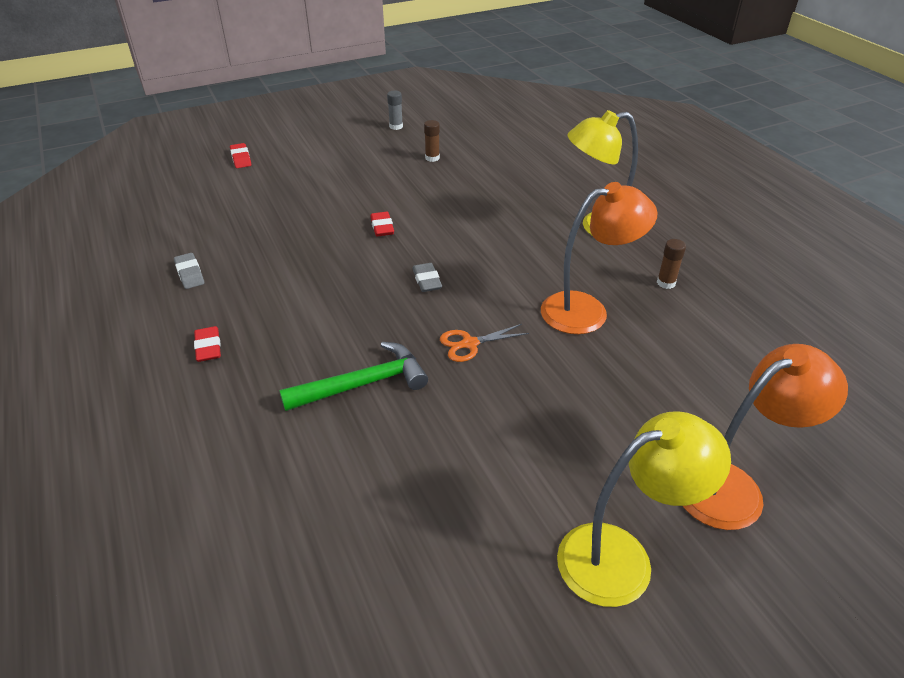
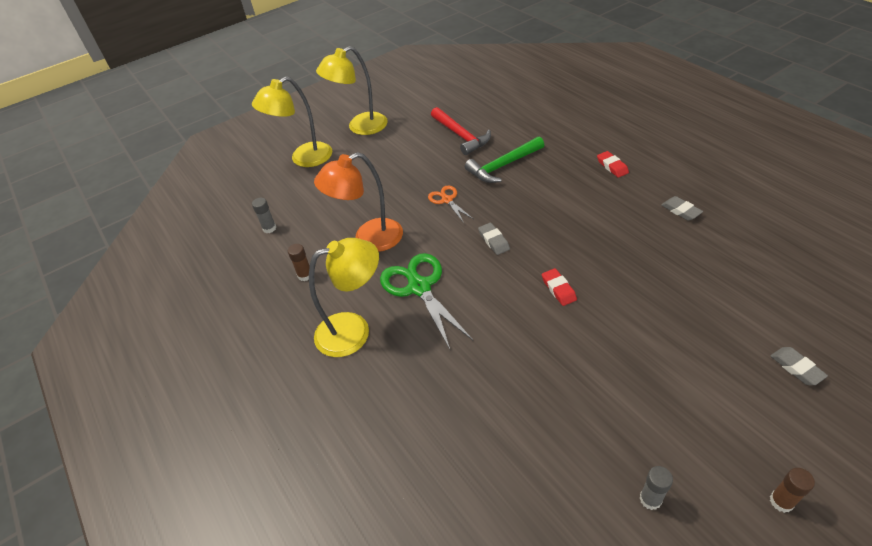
camera: 175 degrees right, 5 degrees up
(241, 158) = (796, 368): red eraser -> grey eraser
(408, 470) = (461, 136): none -> red hammer
(432, 158) = (559, 420): brown glue stick -> brown glue stick (781, 501)
(470, 344) = (447, 200): orange scissors -> orange scissors turned 90 degrees counterclockwise
(526, 250) = (419, 287): none -> green scissors
(733, 487) = (304, 159): orange lamp -> yellow lamp
(742, 352) = (269, 228): none -> grey glue stick

